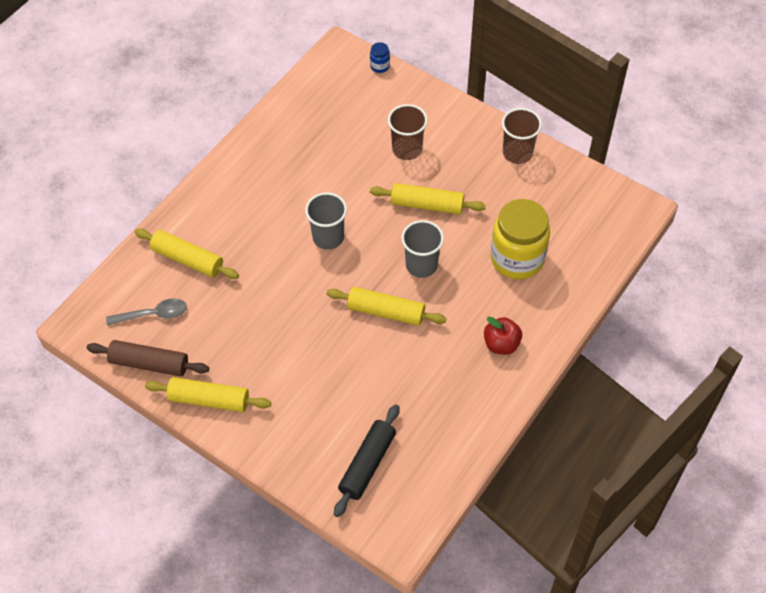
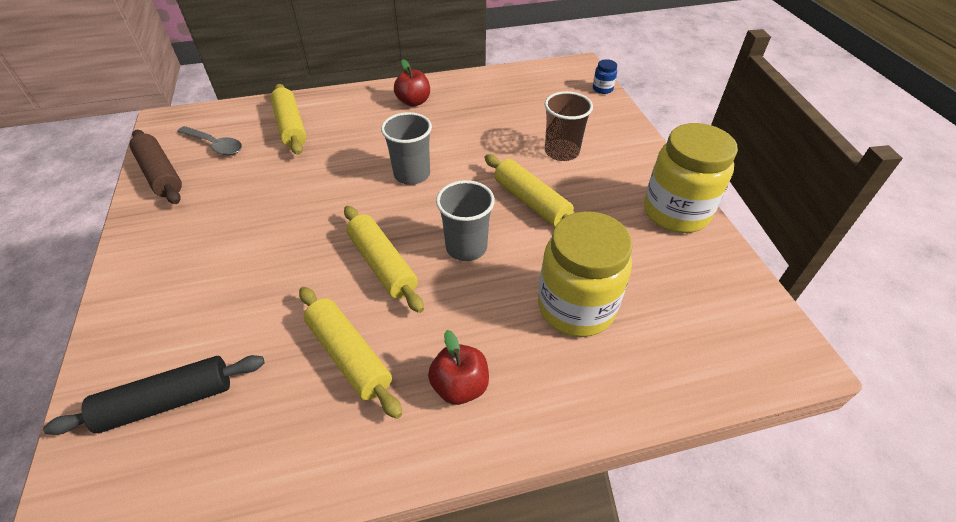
camera: 40 degrees right, 10 degrees down
(209, 399) = (152, 230): yellow rolling pin -> yellow rolling pin (349, 356)
(253, 173) = (413, 102): none -> red apple
(517, 153) = (675, 212): brown cup -> yellow jar

